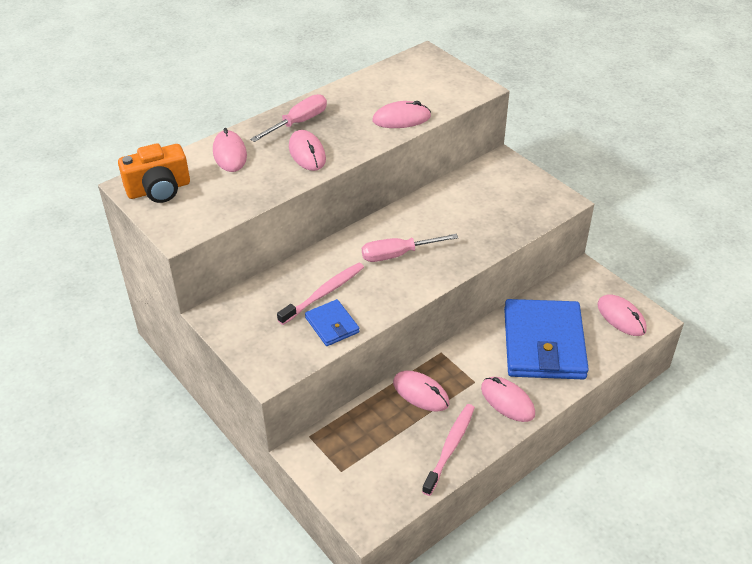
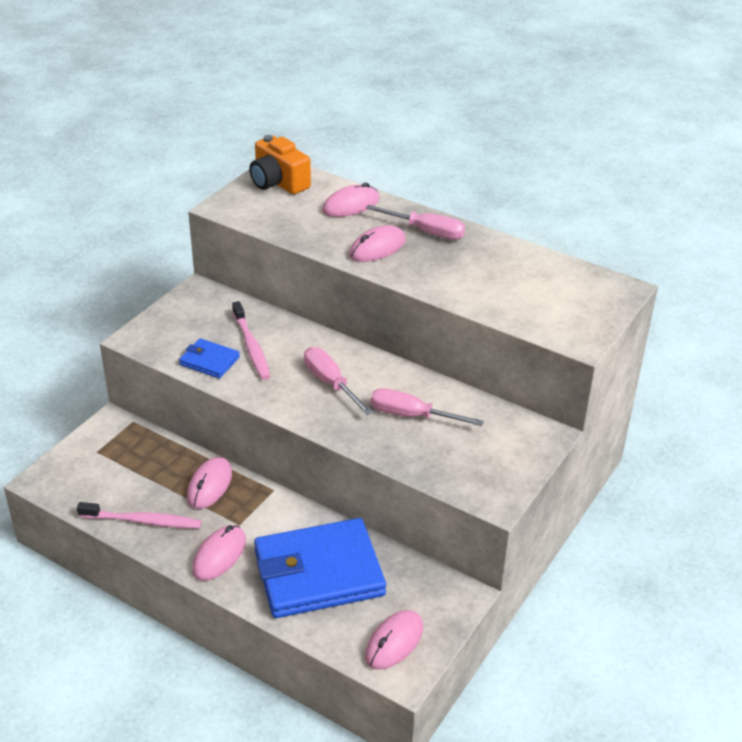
camera: 70 degrees right, 5 degrees down
(324, 293) = (251, 346): pink toothbrush -> pink toothbrush turned 45 degrees clockwise
(332, 325) = (209, 361): blue wallet -> blue wallet turned 75 degrees clockwise
(401, 119) = (476, 295): pink mouse -> none
(457, 219) = (411, 415): none -> pink screwdriver

